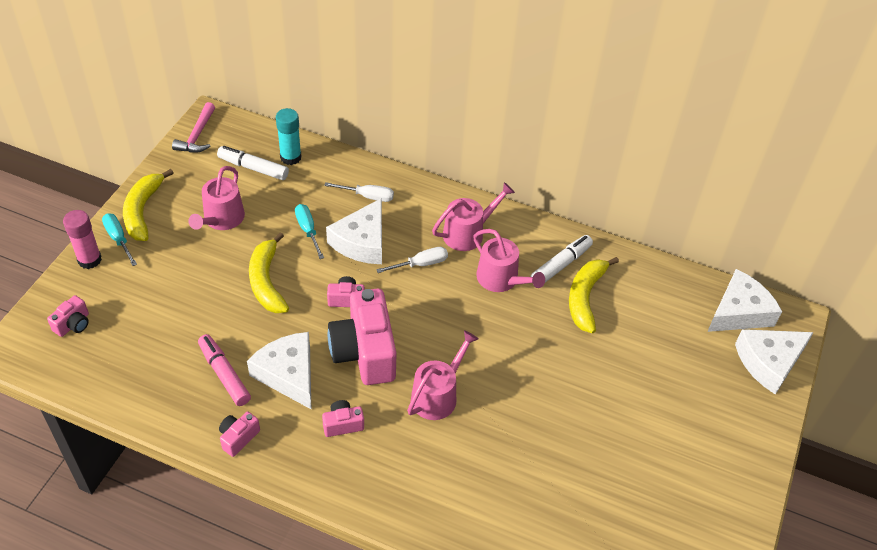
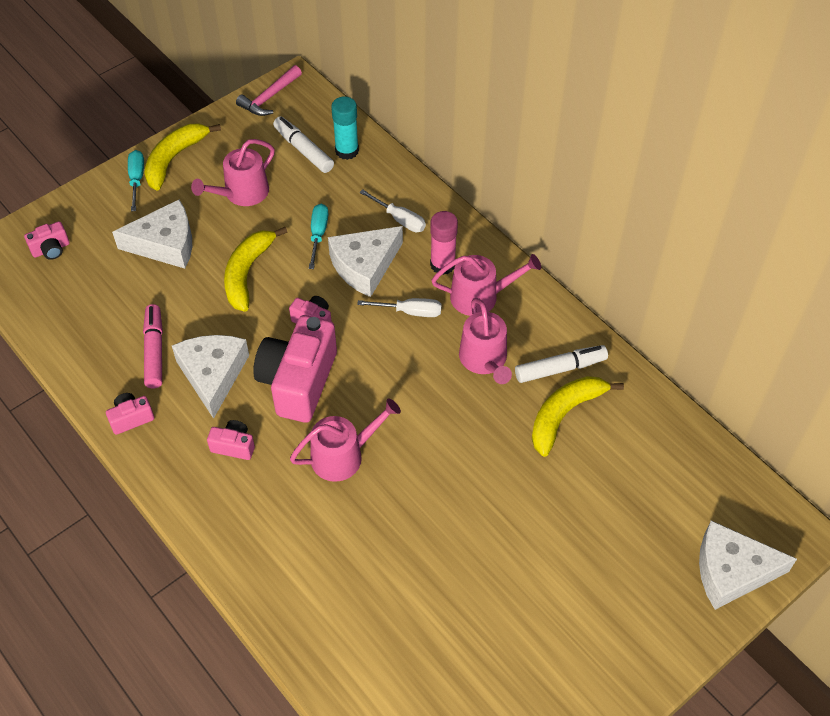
camera: 30 degrees right, 5 degrees up
(89, 260) = (100, 191): pink glue stick -> pink glue stick (442, 264)
(739, 312) = (734, 500): white cheese -> white cheese (165, 244)

